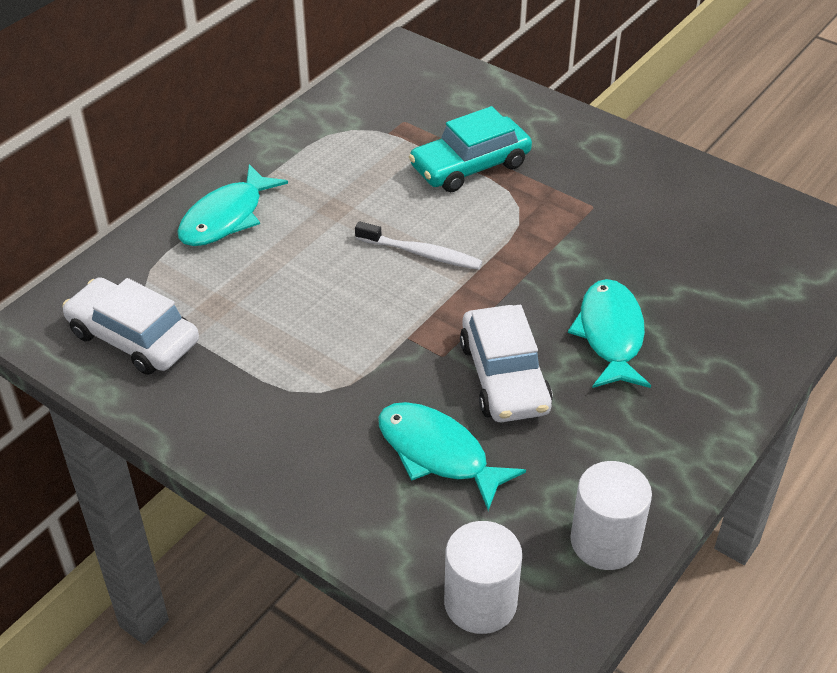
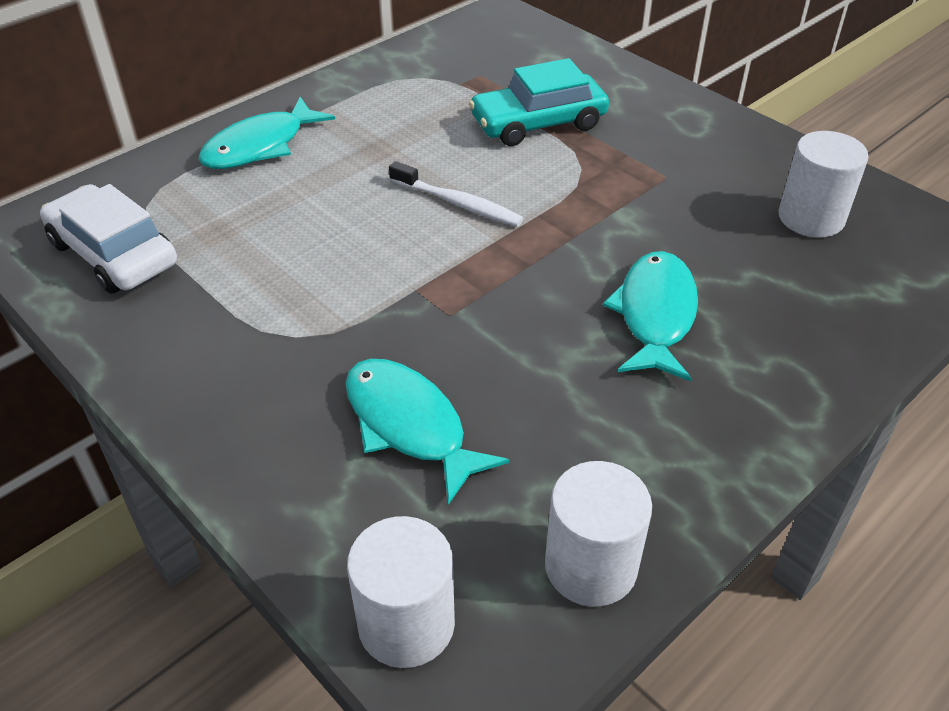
camera: 10 degrees right, 0 degrees up
(504, 377) = (515, 347): white car -> none
(720, 232) = (811, 218): none -> white cylinder

